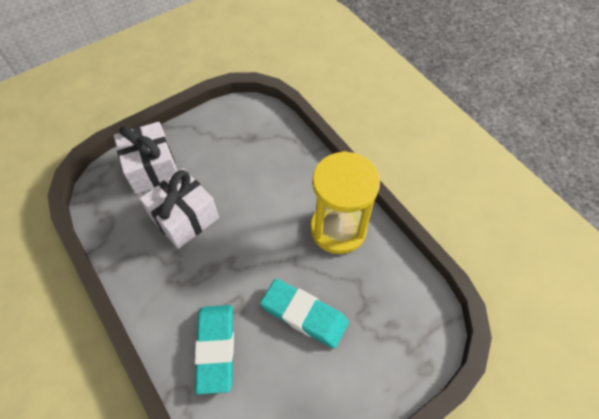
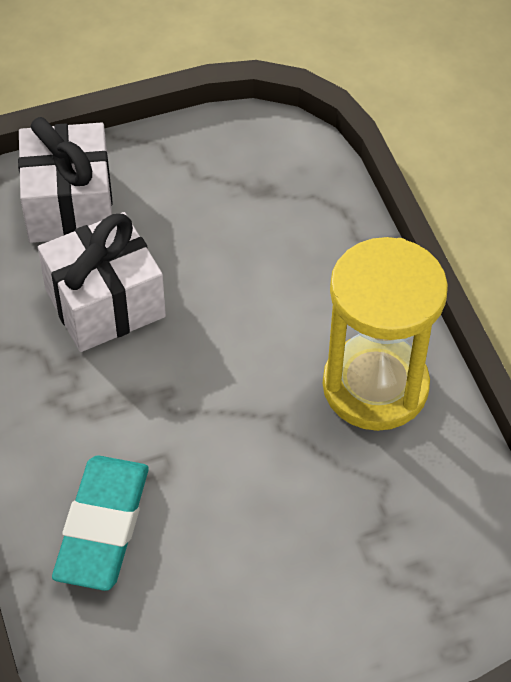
camera: 15 degrees right, 5 degrees down
(304, 315) = (269, 512): turquoise eraser -> none

